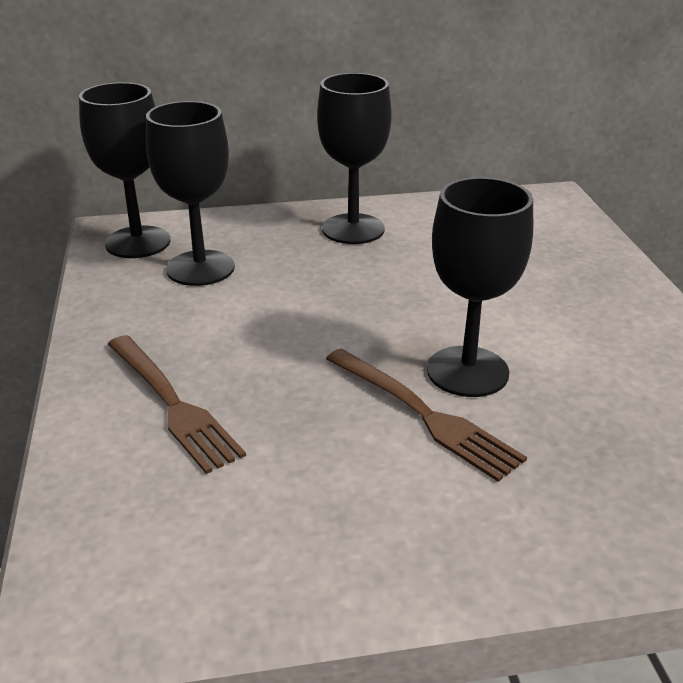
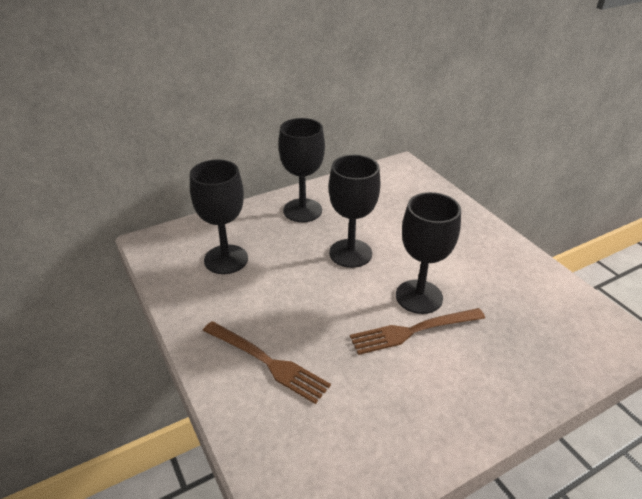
camera: 20 degrees left, 5 degrees up
(138, 242) = (173, 248): black goblet -> black goblet (350, 253)
(425, 415) = (412, 331): brown fork -> brown fork turned 135 degrees clockwise

